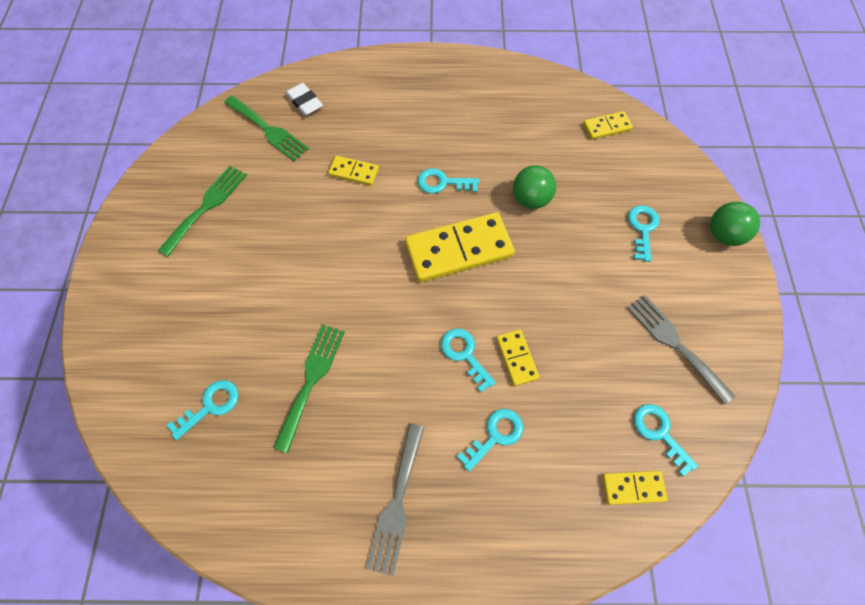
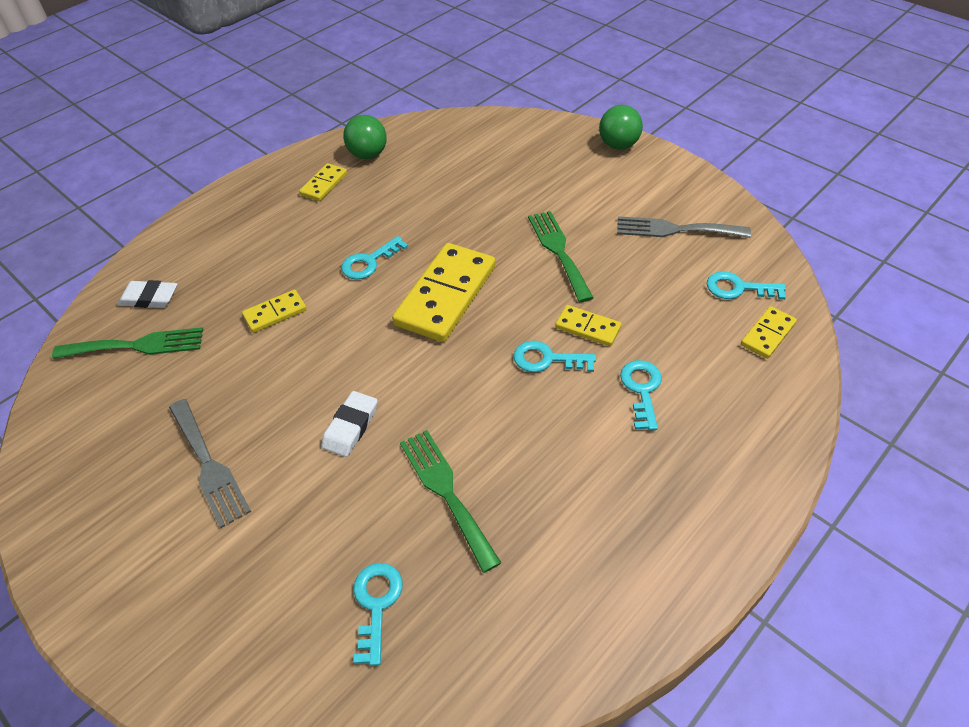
camera: 45 degrees left, 15 degrees down
(206, 206) = (147, 455): green fork -> green fork (558, 251)
(311, 287) = (351, 426): none -> white eraser
(397, 503) = (636, 505): grey fork -> grey fork (209, 465)
(530, 199) = (457, 221): green ball -> green ball (368, 155)
(607, 127) = (452, 137): yellow domino -> yellow domino (324, 184)
(642, 229) = (562, 180): turquoise key -> none

